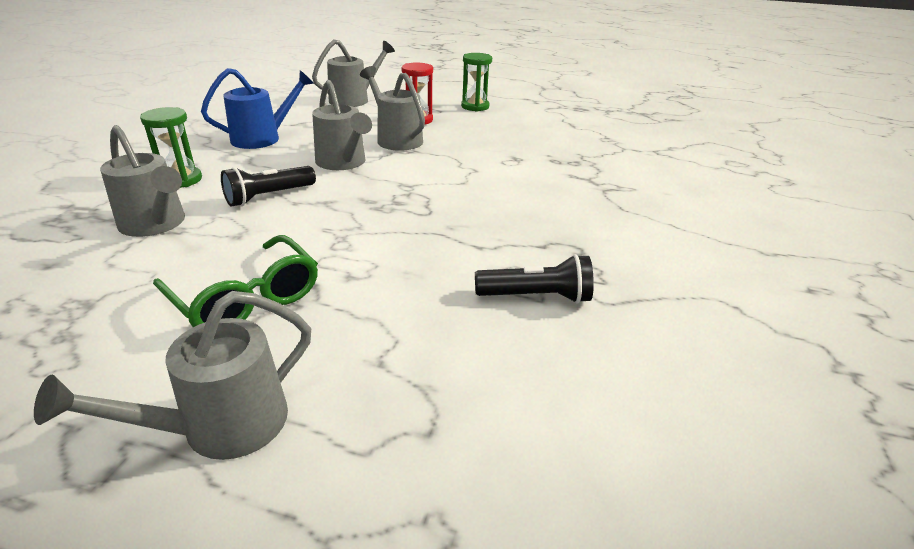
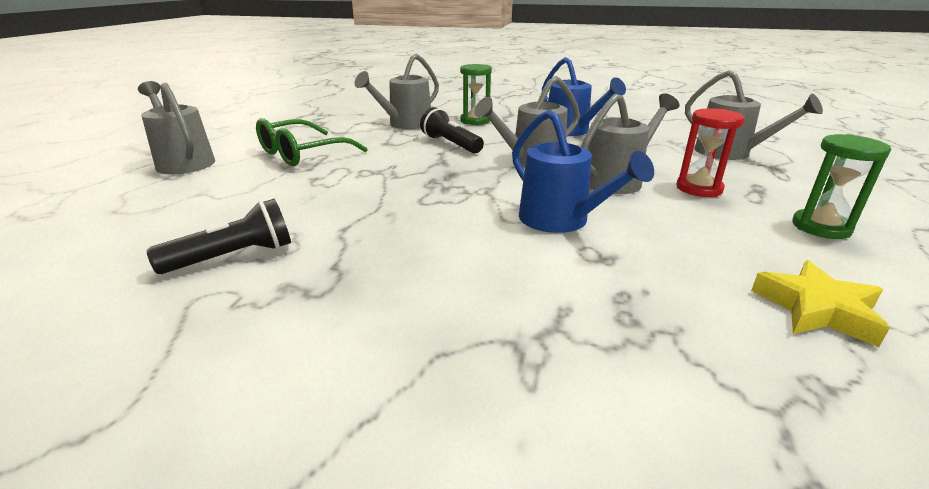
camera: 90 degrees right, 5 degrees down
(466, 164) = (561, 221): none -> blue watering can
(536, 296) = (234, 256): black flashlight -> black flashlight turned 120 degrees counterclockwise
(555, 126) = (816, 309): none -> yellow star

